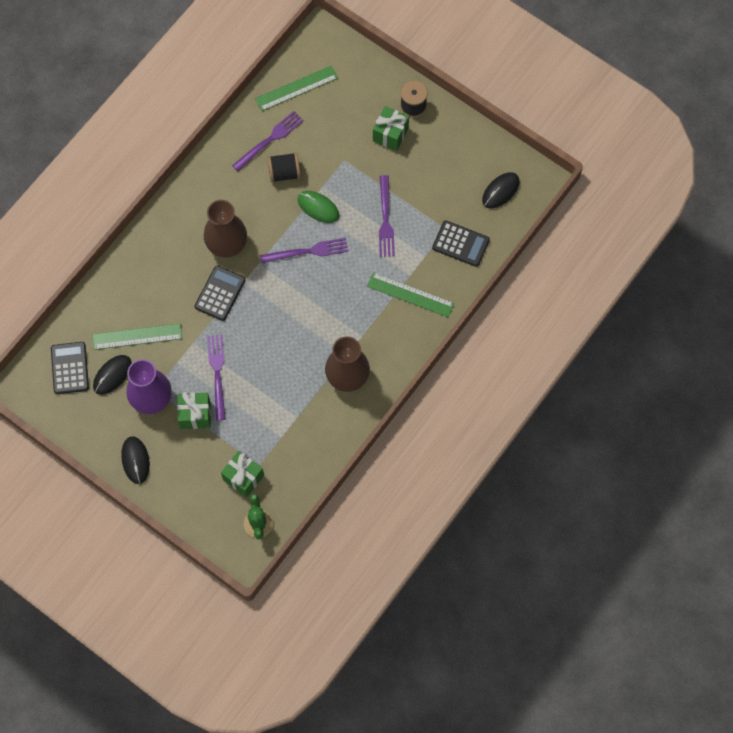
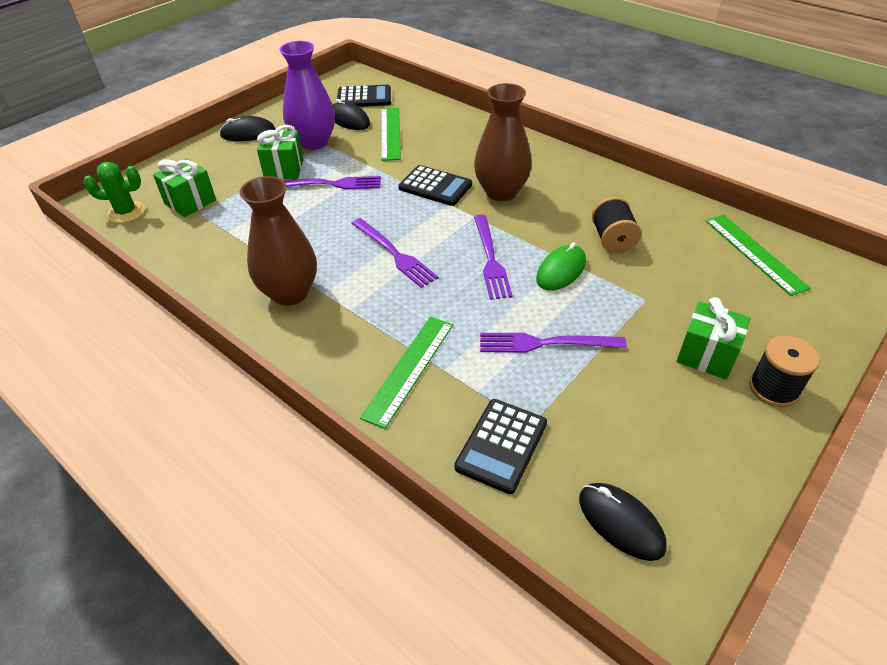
camera: 95 degrees right, 25 degrees down
(270, 140) = (662, 228): purple fork -> purple fork (394, 254)

